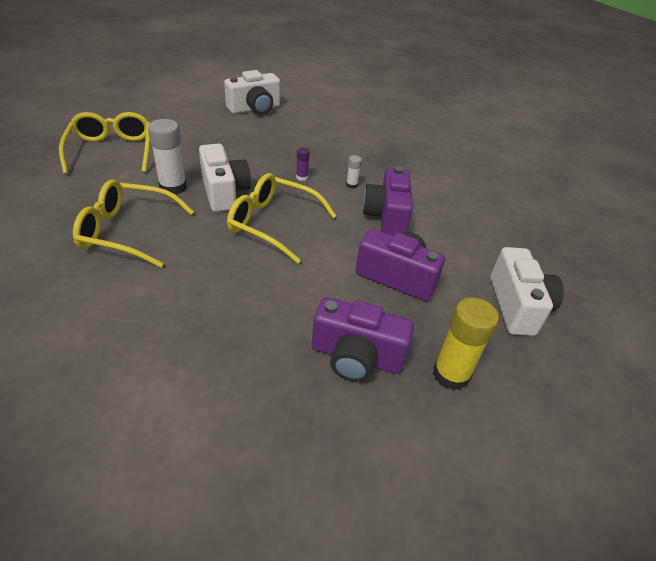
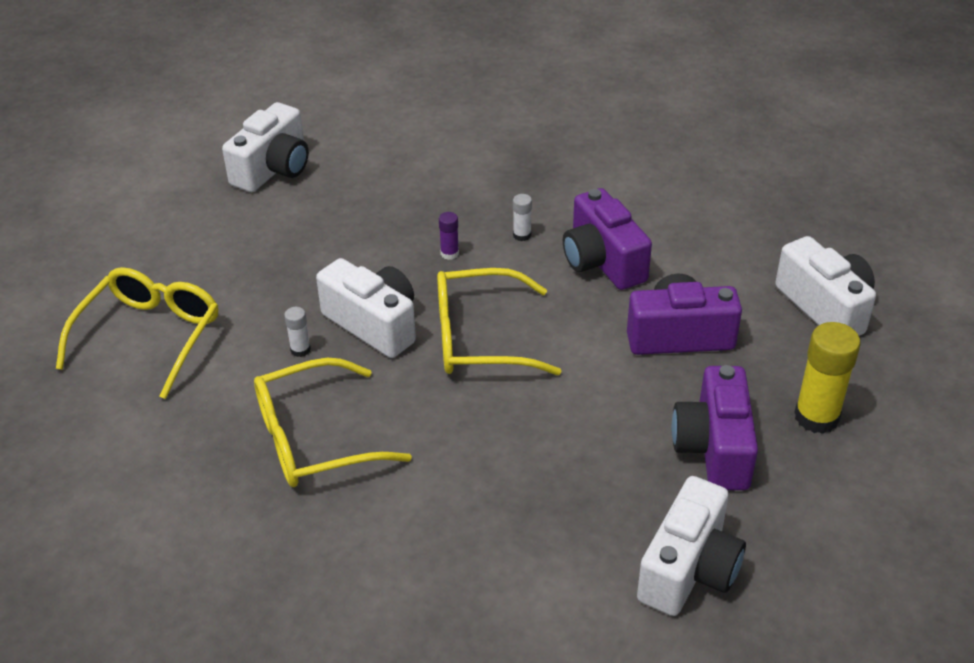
camera: 25 degrees left, 0 degrees up
(111, 151) = (149, 336): yellow glasses -> yellow glasses turned 60 degrees clockwise
(173, 187) = (300, 350): white glue stick -> white glue stick, size x0.48
(258, 431) = (689, 569): none -> white camera
(356, 357) = (714, 448): purple camera -> purple camera turned 105 degrees clockwise

